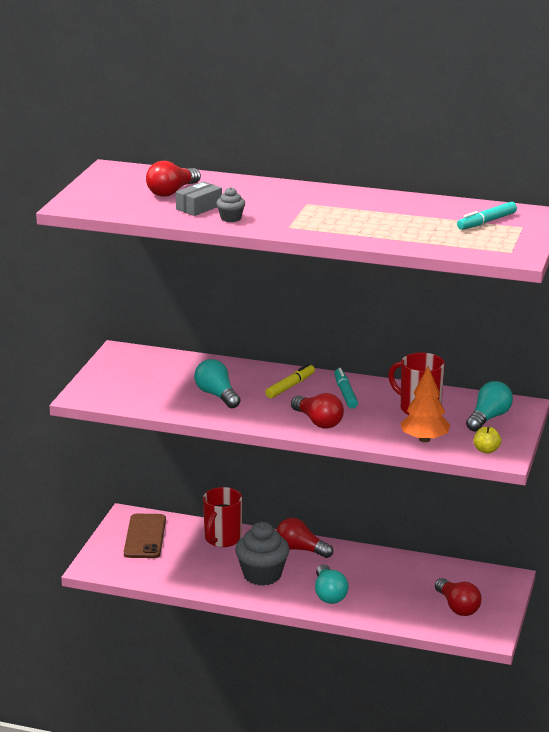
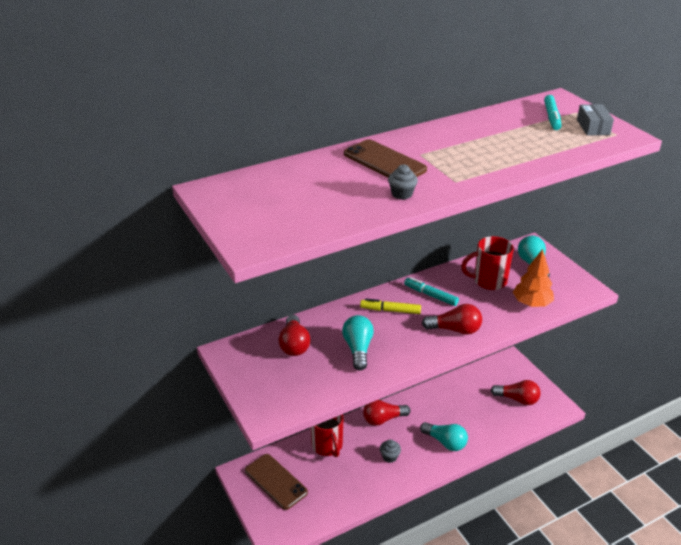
camera: 45 degrees left, 10 degrees up
(172, 192) = (305, 190): red light bulb -> red light bulb (294, 344)
(199, 207) = (357, 195): grey box -> grey box (593, 127)
(217, 395) = (358, 349): turquoise light bulb -> turquoise light bulb turned 75 degrees clockwise
(262, 575) = (389, 457): grey cupcake -> grey cupcake, size x0.48
(267, 198) = (384, 162): none -> brown phone
(290, 386) = (390, 310): yellow marker -> yellow marker turned 75 degrees counterclockwise
(486, 450) = (573, 290): yellow apple -> none

